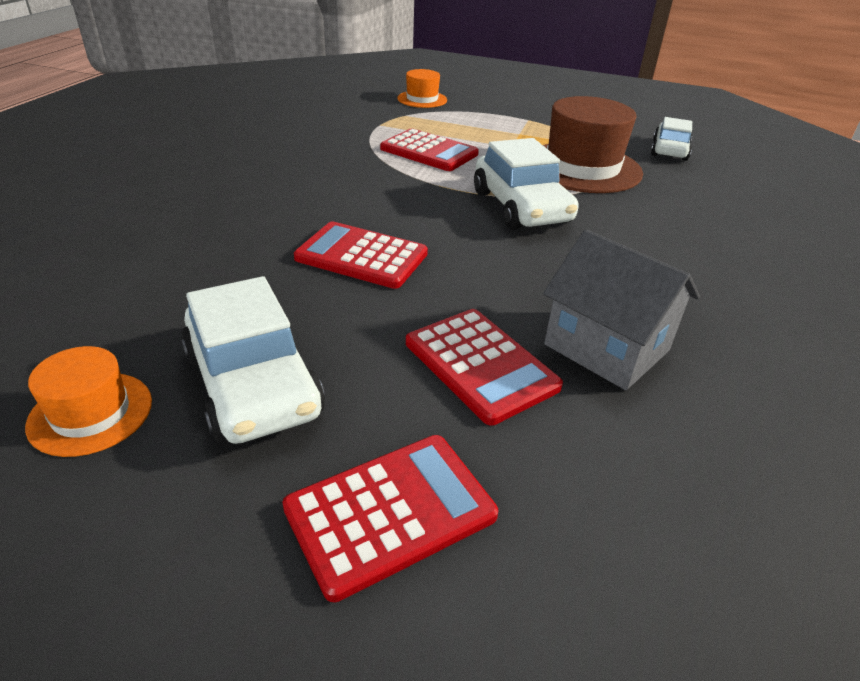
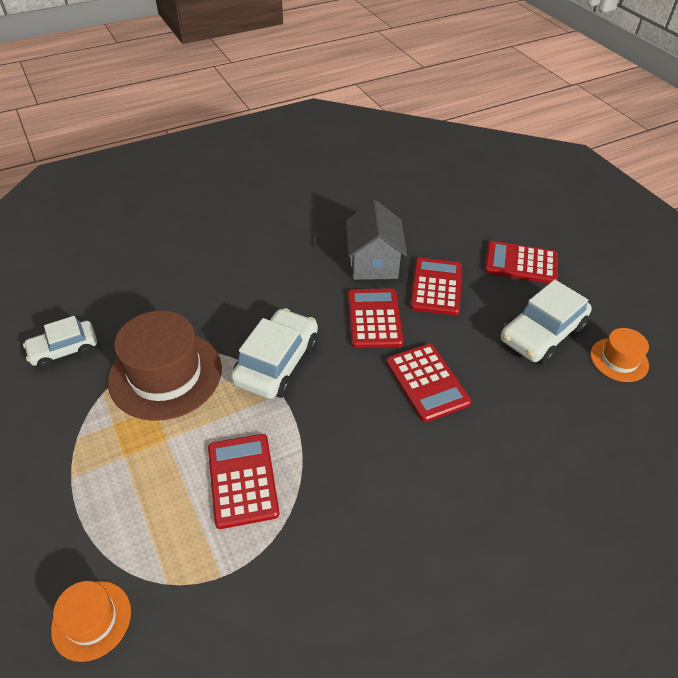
camera: 135 degrees left, 10 degrees up
(253, 384) = (542, 334): white car -> white car turned 150 degrees counterclockwise
(497, 283) = (374, 318): none -> red calculator

